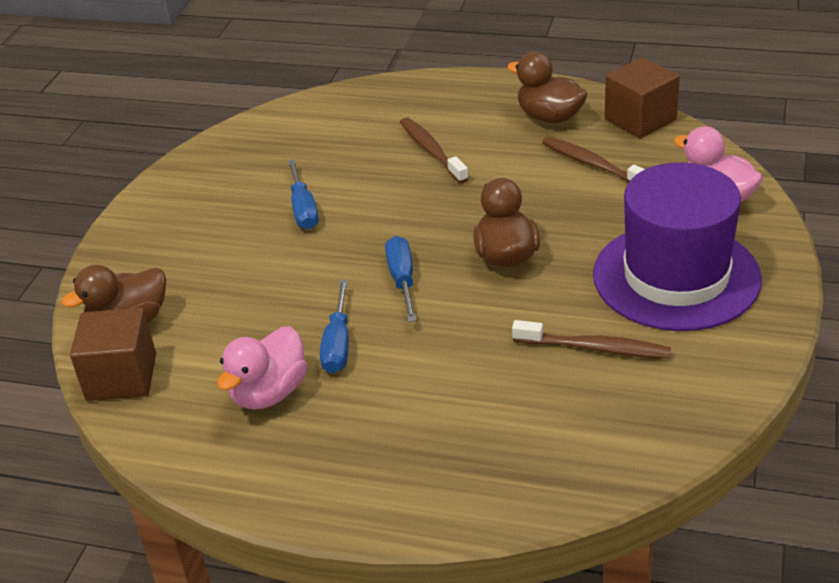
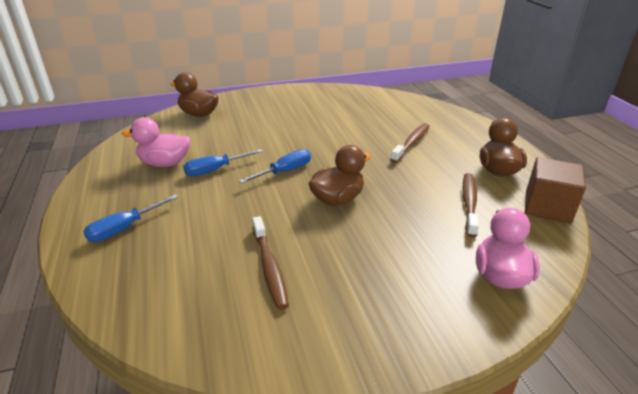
camera: 55 degrees right, 5 degrees down
(121, 377) = (159, 125): brown cube -> none
(303, 209) = (319, 125): blue screwdriver -> blue screwdriver (123, 229)
(676, 276) = (381, 283): purple hat -> none

